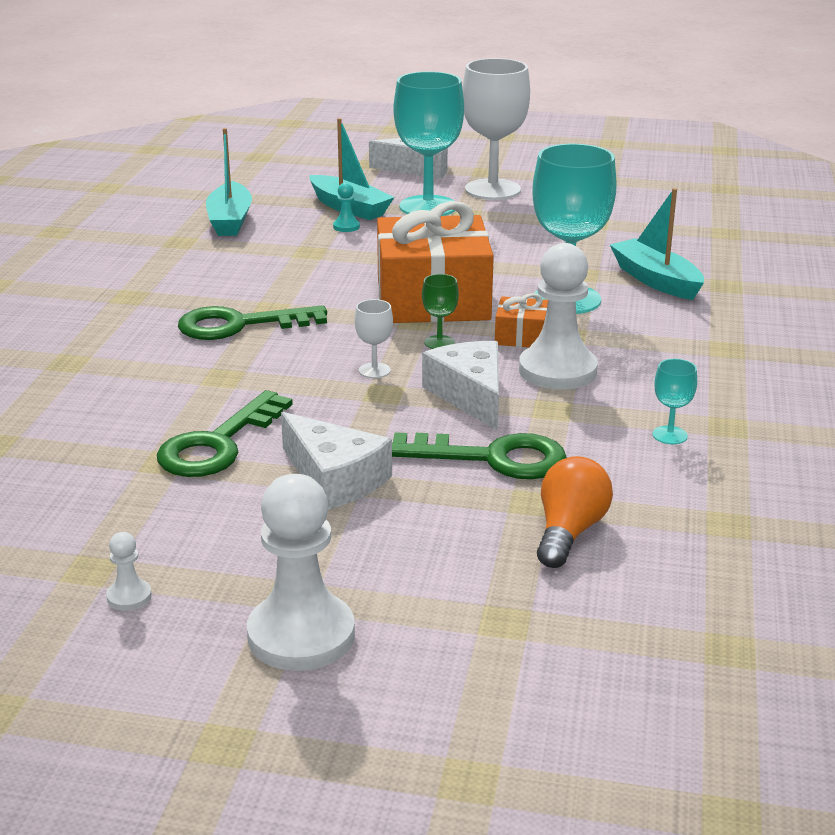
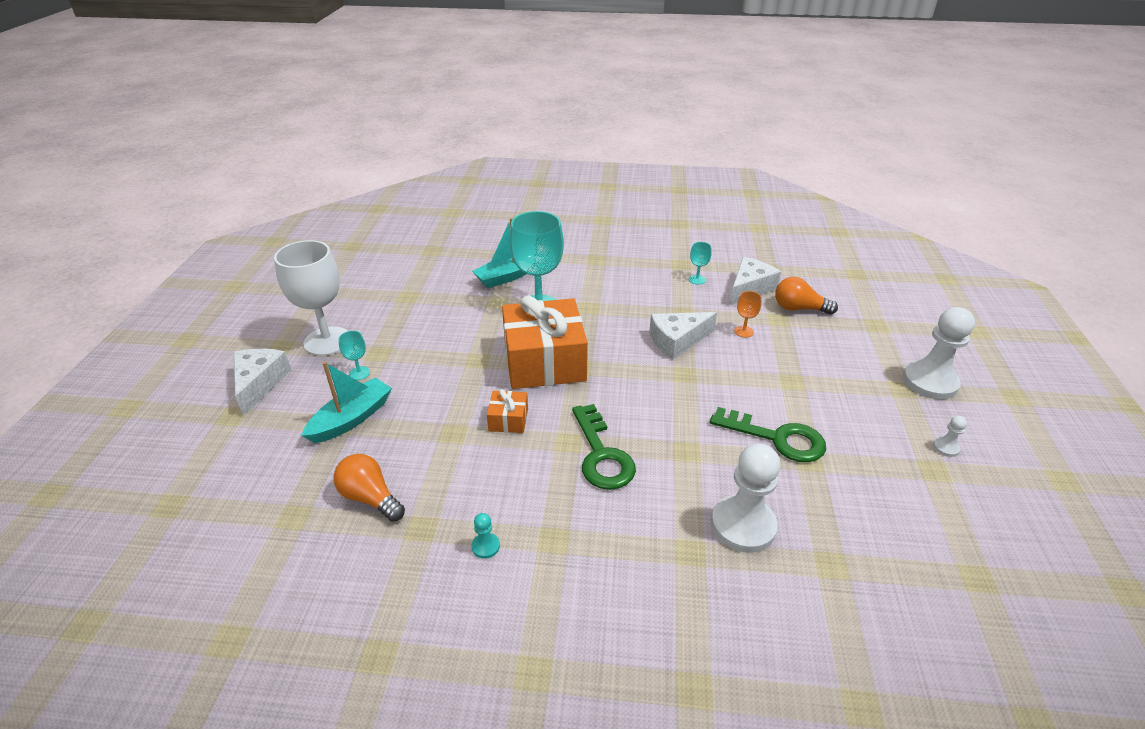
camera: 95 degrees left, 10 degrees up
(230, 221) = (370, 498): turquoise boat -> orange light bulb
(334, 479) = (791, 384): white cheese -> white cheese (749, 288)
(346, 227) = (398, 416): turquoise pawn -> turquoise pawn (485, 546)
(374, 370) = (657, 380): white goblet -> none
(428, 207) = (359, 373): turquoise goblet -> turquoise goblet, size x0.43
(439, 343) = (611, 355): green goblet -> none
(492, 458) = (743, 331): green key -> orange goblet
(521, 336) = (595, 324): orange gift -> orange gift (508, 420)
(557, 371) = (637, 311): white pawn -> white pawn (743, 525)

